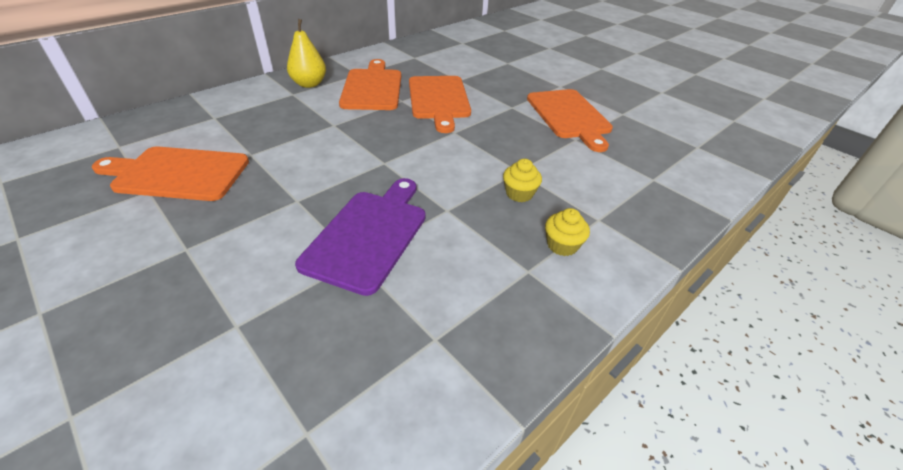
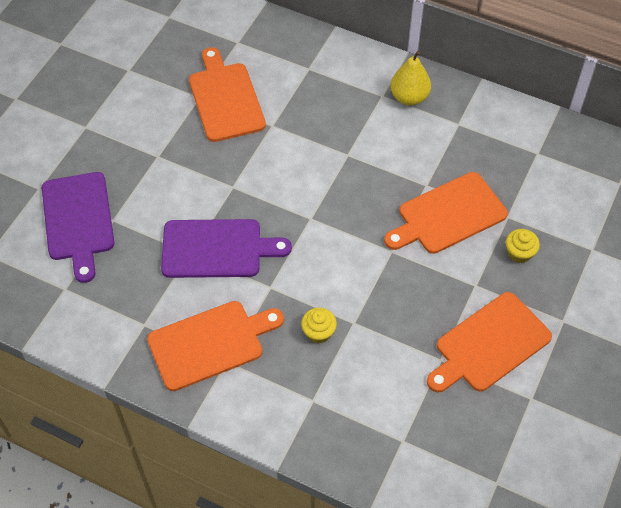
camera: 70 degrees right, 15 degrees up
(194, 372) = (78, 220): none -> purple cutting board
(372, 88) = (436, 149): orange cutting board -> orange cutting board (210, 344)
(562, 245) = (266, 378): yellow cupcake -> yellow cupcake (519, 253)

